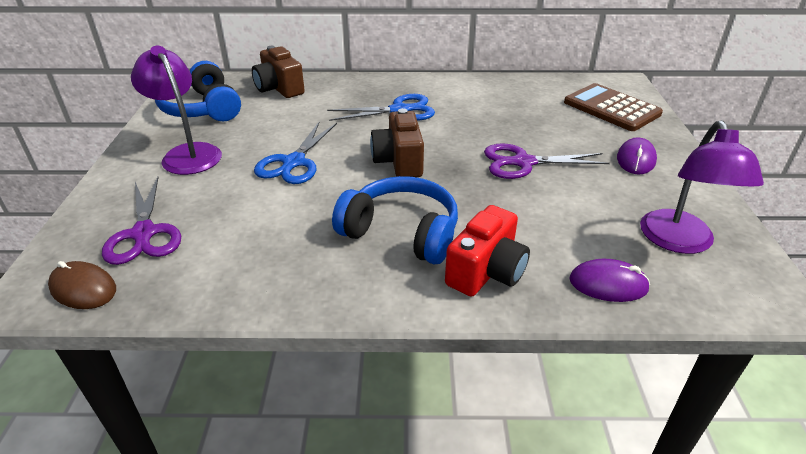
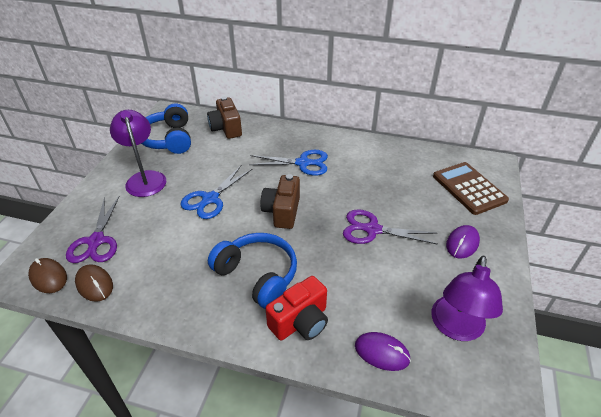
camera: 15 degrees right, 5 degrees up
(164, 284) = (94, 284): none -> brown mouse

